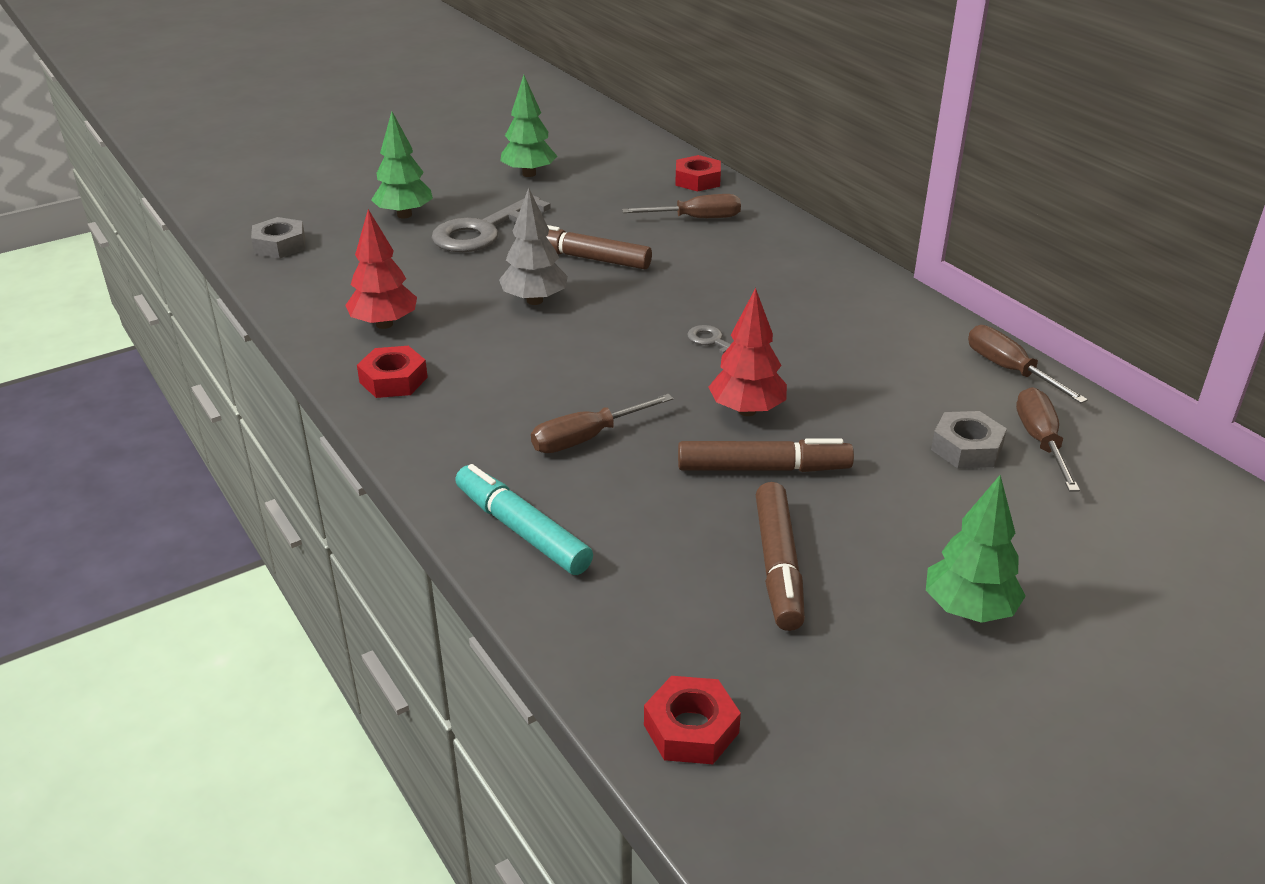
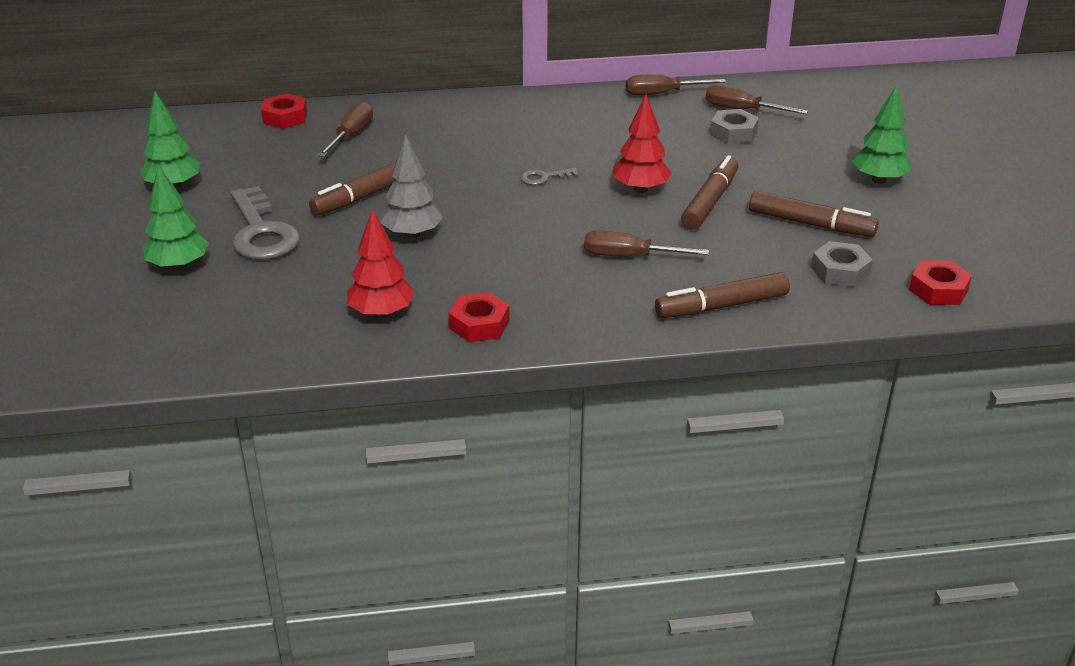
camera: 65 degrees left, 0 degrees up
(280, 245) = (160, 348): grey nut -> grey nut (840, 271)
(522, 530) = (721, 306): turquoise marker -> brown marker
(586, 438) = (629, 256): brown screwdriver -> brown screwdriver turned 105 degrees clockwise

